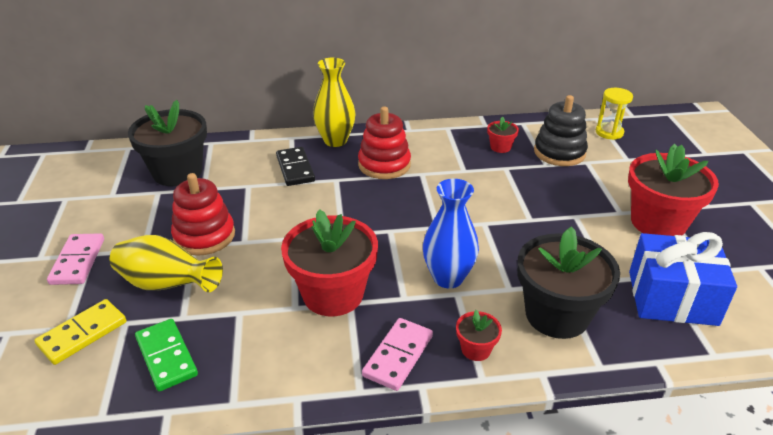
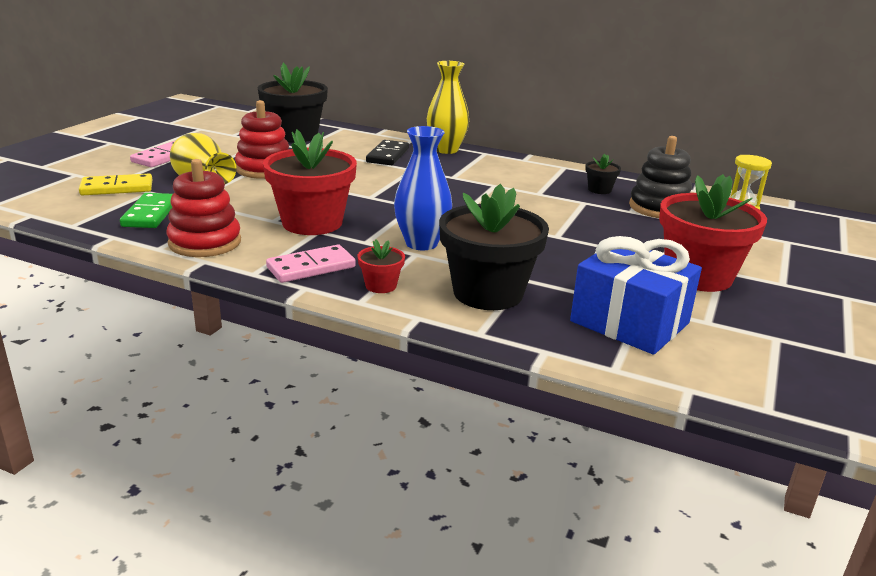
camera: 30 degrees right, 10 degrees down
(384, 165) = (468, 172): red stacking toy -> red stacking toy (205, 242)
(500, 147) = (599, 190): red flower pot -> black flower pot

